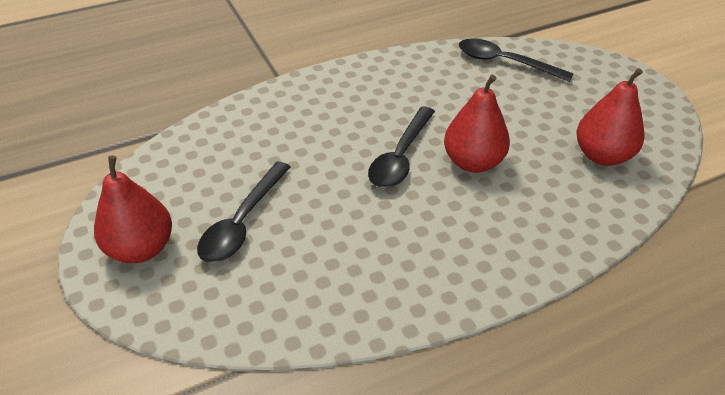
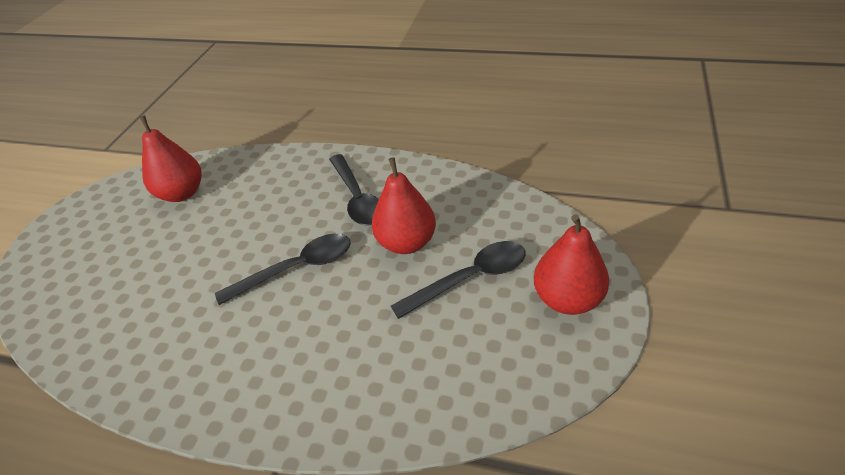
camera: 135 degrees left, 0 degrees up
(473, 162) = (258, 234): red pear -> red pear (406, 242)
(504, 62) = (78, 317): black spoon -> black spoon (357, 198)

